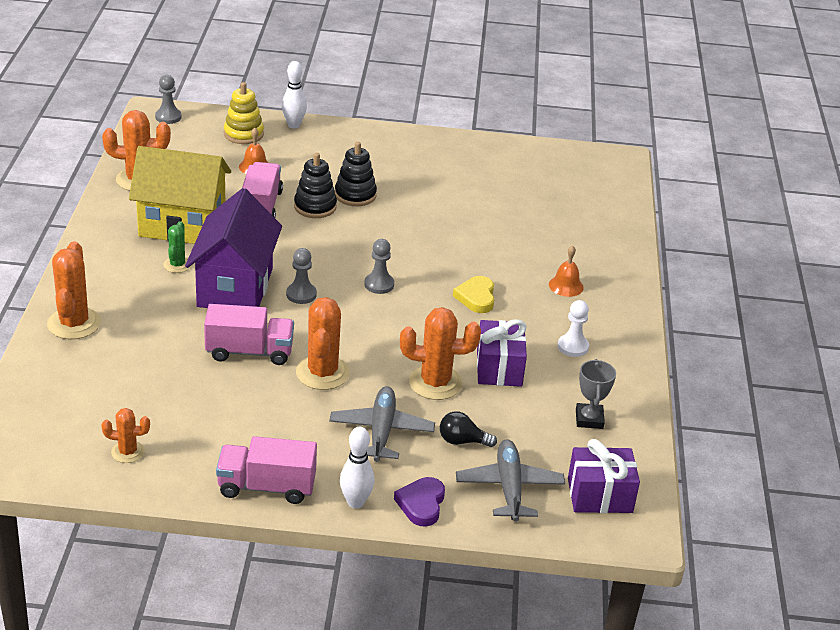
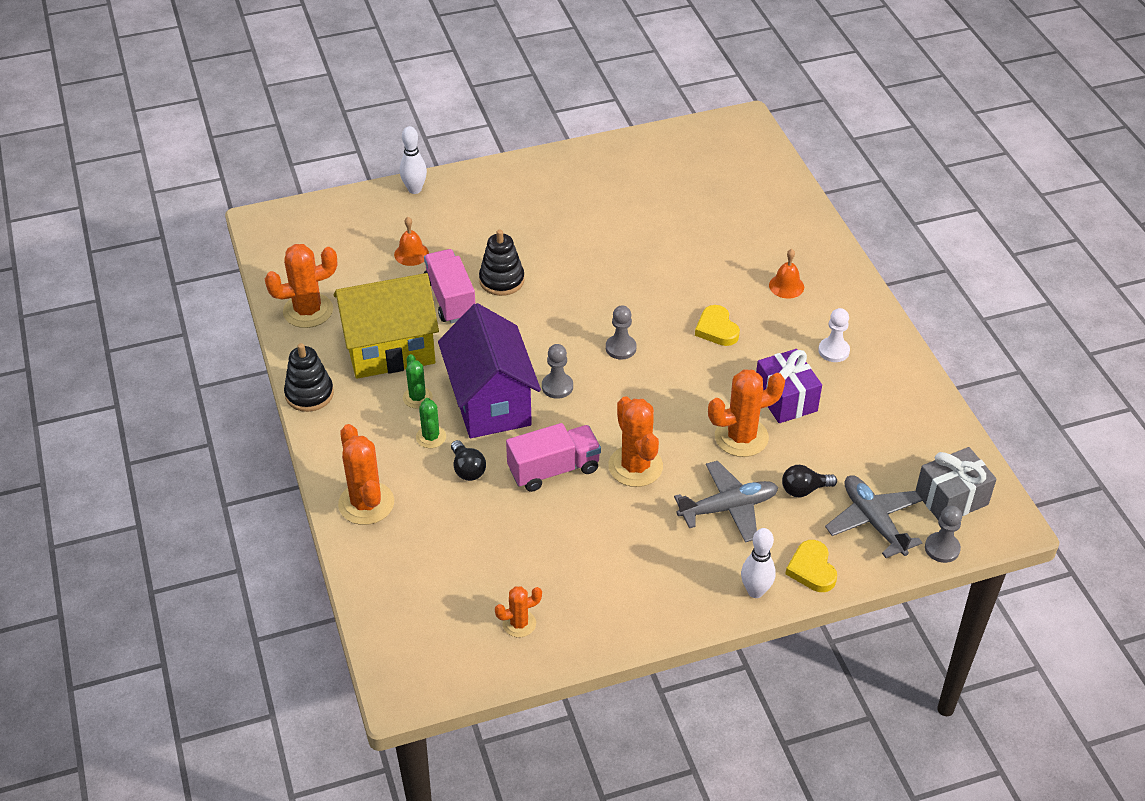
camera: 20 degrees left, 10 degrees up
(165, 295) = (431, 437): none -> green cactus
(168, 117) = (282, 223): grey pawn -> grey pawn (942, 548)
(176, 327) = (467, 469): none -> black light bulb
(243, 134) = (373, 218): yellow stacking toy -> none
(266, 487) = (668, 608): pink truck -> none
(355, 195) = (530, 253): black stacking toy -> black stacking toy (309, 394)
(381, 431) = (728, 508): grey plane -> grey plane turned 90 degrees clockwise
(421, 504) = (812, 569): purple heart -> yellow heart
(589, 419) = (895, 423): grey trophy -> none
(600, 495) = (951, 498): purple gift -> grey gift

